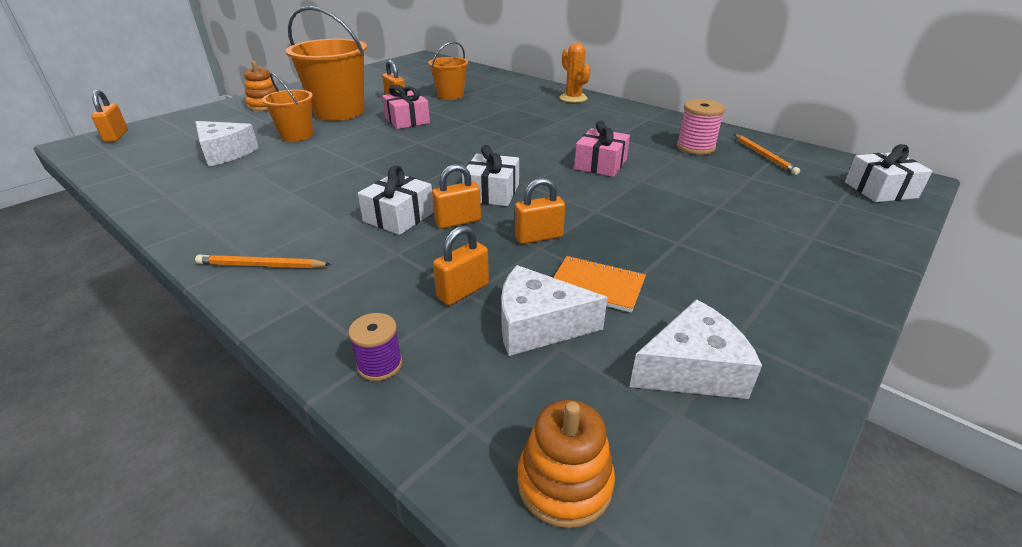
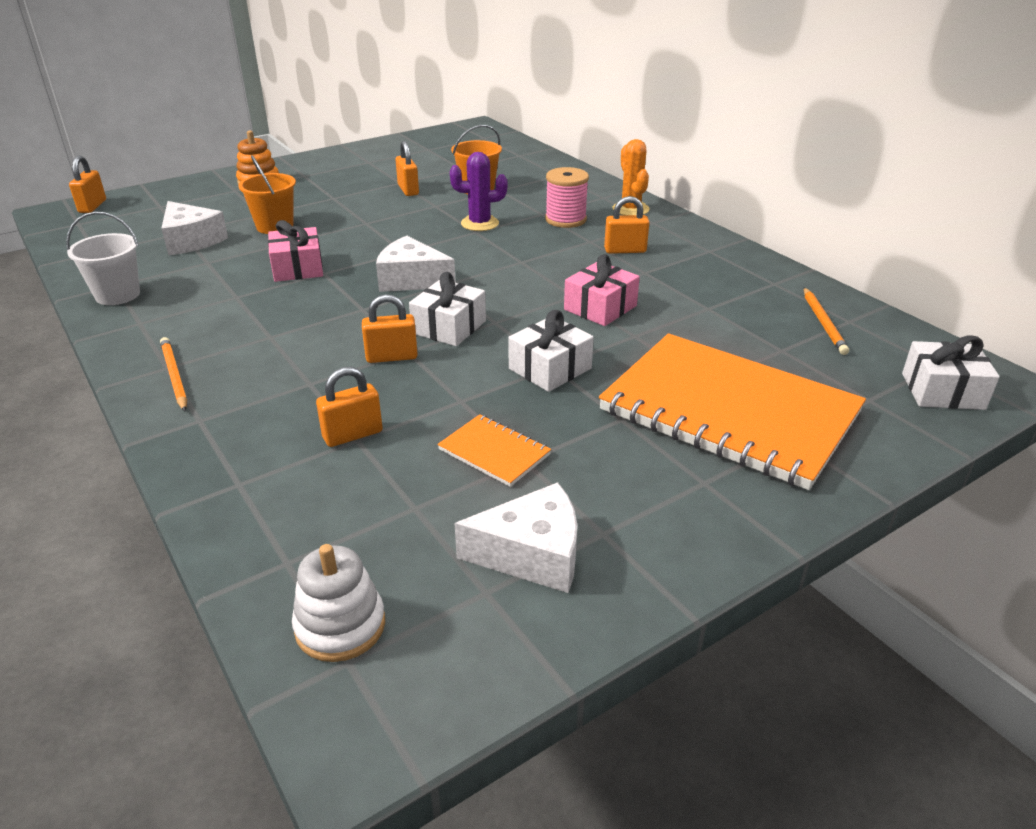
camera: 15 degrees right, 0 degrees up
(171, 203) = (117, 295): none -> white bucket
(261, 265) = (174, 376): orange pencil -> orange pencil turned 45 degrees clockwise
(339, 112) = (335, 199): orange bucket -> none
(380, 365) = (236, 492): purple spool -> none
(399, 217) = (332, 342): white gift -> white gift (550, 368)
(407, 120) = (406, 220): pink gift -> pink gift (298, 268)
(467, 117) = (480, 223): none -> purple cactus
(538, 237) = (467, 388): orange padlock -> orange padlock (625, 250)
(538, 325) = (406, 483): white cheese -> white cheese (411, 280)
(564, 482) = (340, 626): orange stacking toy -> white stacking toy
(695, 147) = (739, 299): pink spool -> pink spool (565, 219)
(752, 225) = (729, 412): none -> orange notebook

